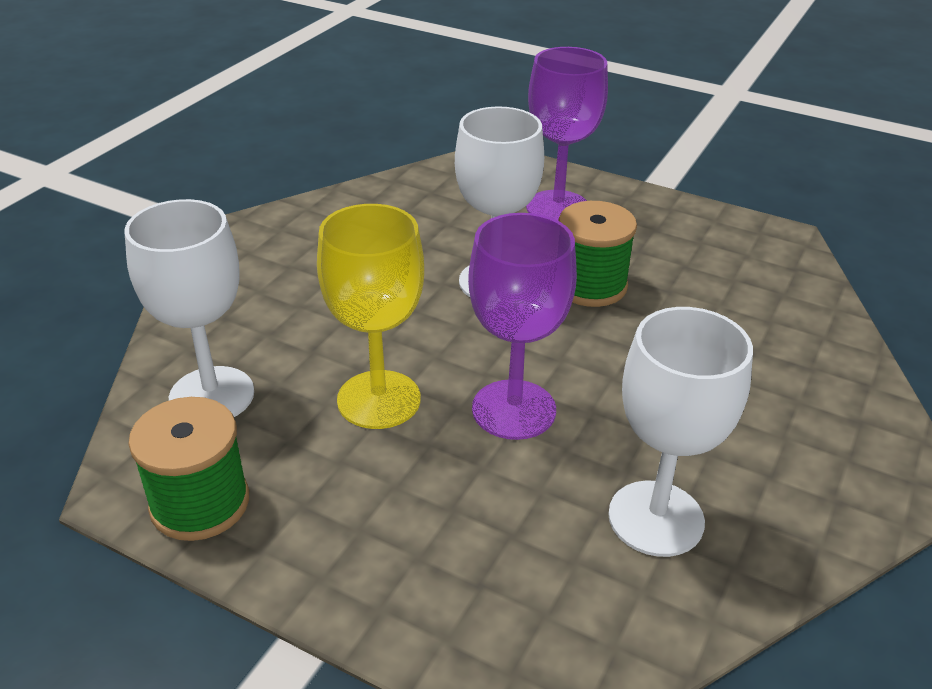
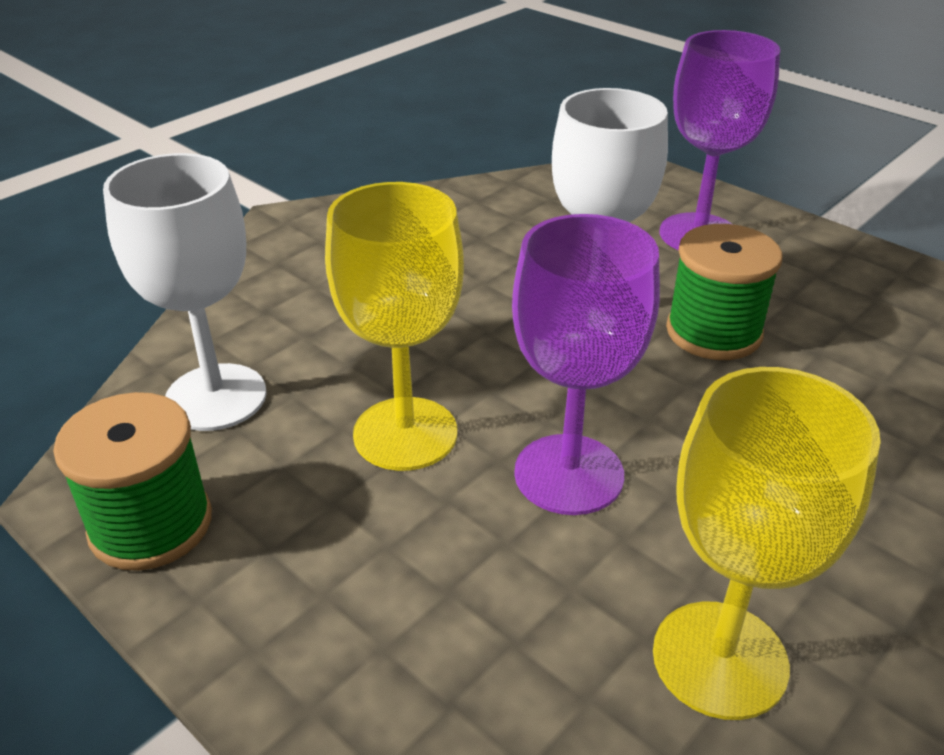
camera: 15 degrees right, 0 degrees up
(656, 518) = (719, 659): white goblet -> yellow goblet

